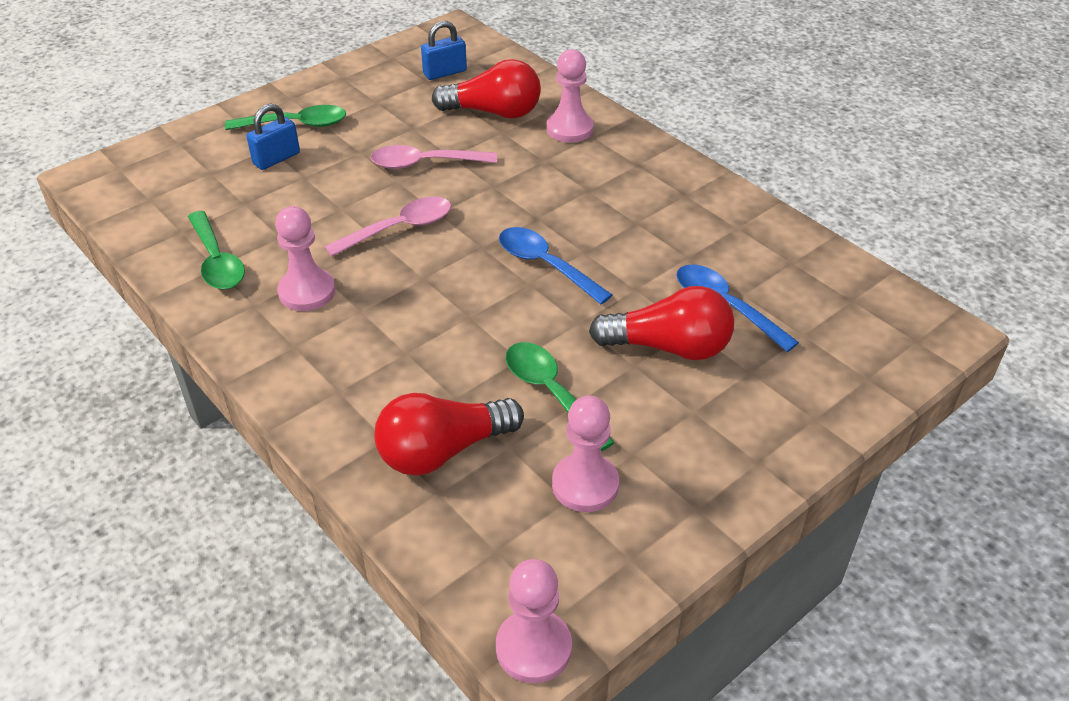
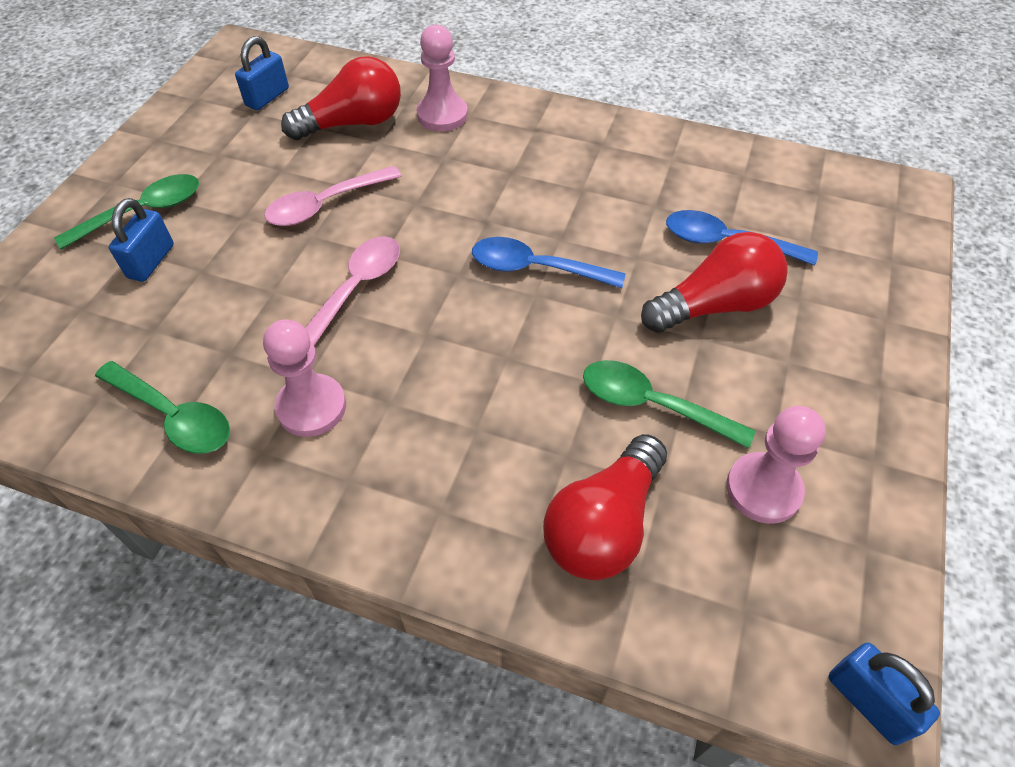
camera: 30 degrees left, 10 degrees up
(533, 648) = (868, 701): pink pawn -> blue padlock

